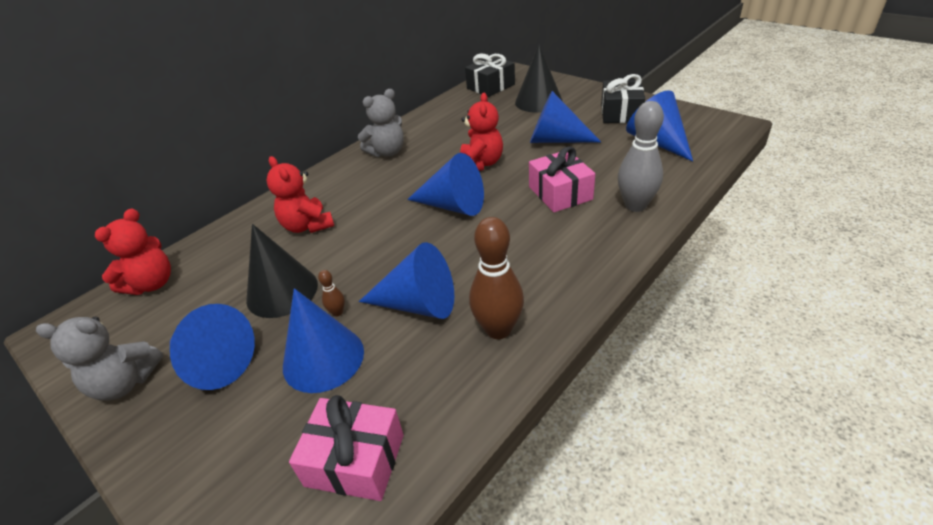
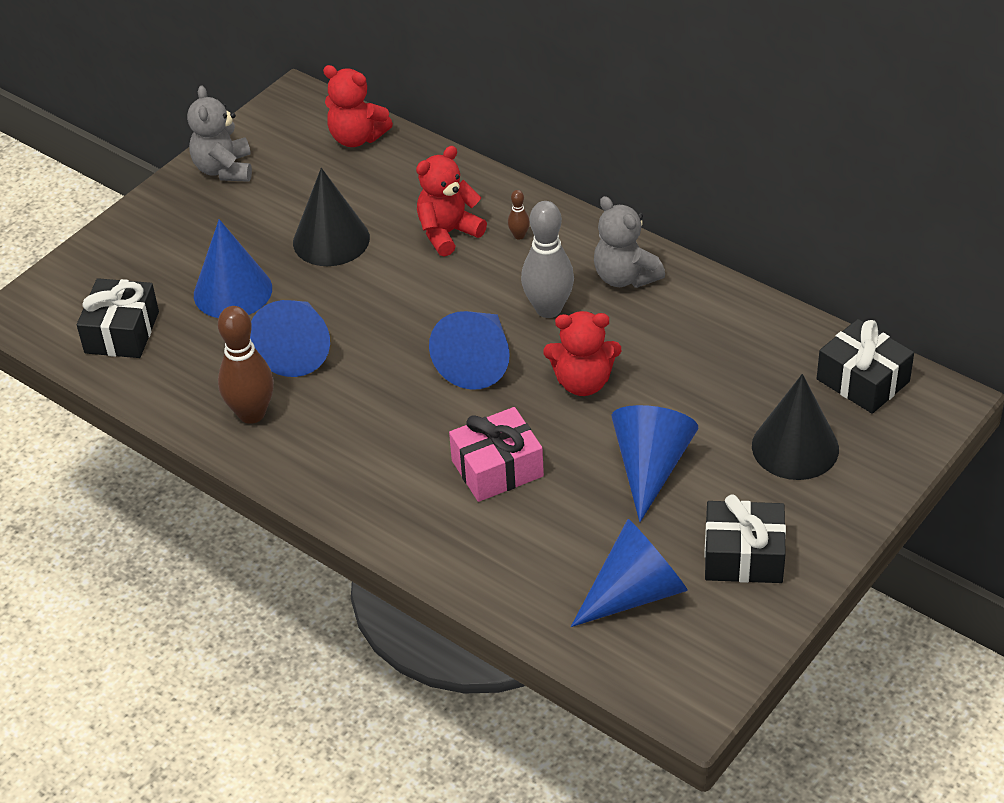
camera: 85 degrees right, 5 degrees up
(213, 362) = (239, 218): blue cone -> none
(337, 312) = (293, 289): brown bowling pin -> brown bowling pin (519, 235)
(355, 460) = (122, 332): pink gift -> black gift
(635, 205) = (459, 545): grey bowling pin -> grey bowling pin (548, 309)

